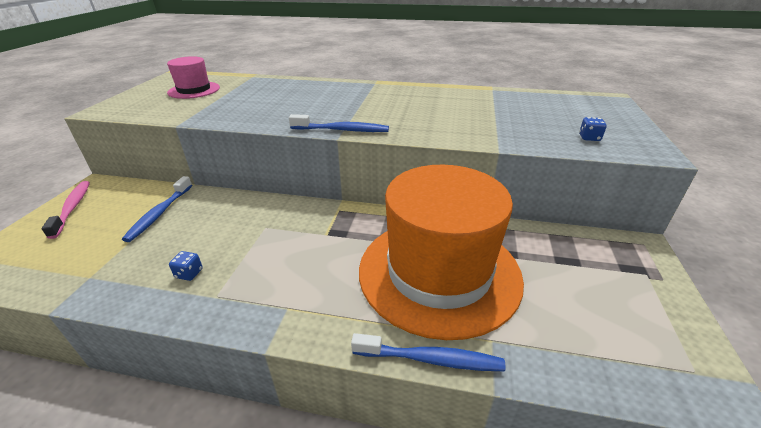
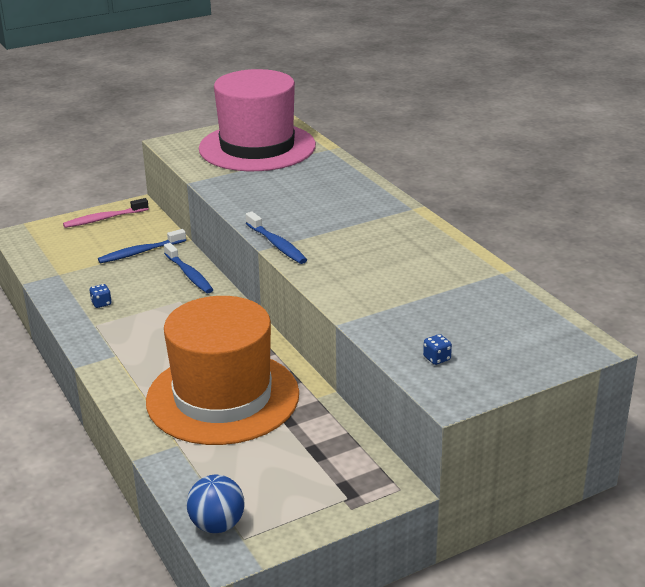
camera: 50 degrees right, 5 degrees down
(72, 208) = (104, 219): pink toothbrush -> pink toothbrush turned 150 degrees counterclockwise
(194, 90) = (257, 147): pink hat -> pink hat, size x2.15
(431, 359) = (134, 427): blue toothbrush -> blue toothbrush (189, 274)
(662, 381) = (217, 525): none -> blue ball

